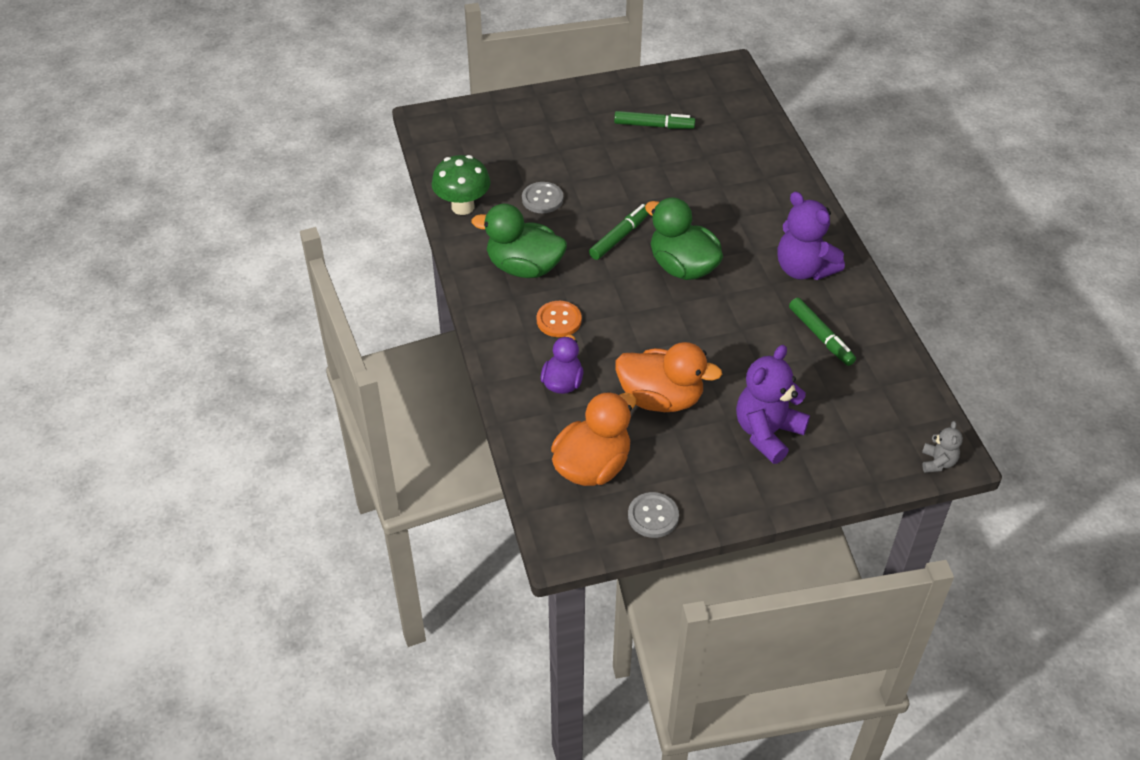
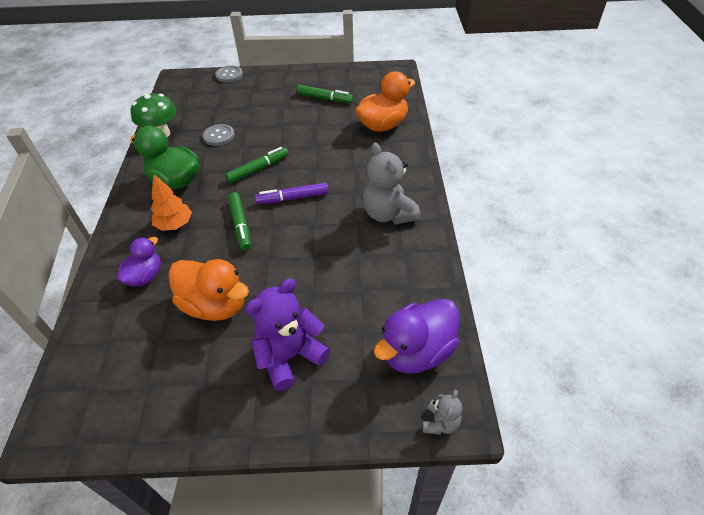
camera: 15 degrees right, 0 degrees up
(559, 320) = (175, 225): orange button -> orange tree
(592, 466) = (121, 358): orange duck -> orange duck (383, 125)
(653, 516) = (142, 422): grey button -> grey button (229, 75)
(682, 267) = (292, 198): green duck -> purple marker
(803, 269) = (388, 214): purple teddy bear -> grey teddy bear
(821, 336) = (378, 273): green marker -> green marker (240, 225)
(892, 406) = (416, 351): none -> purple duck

